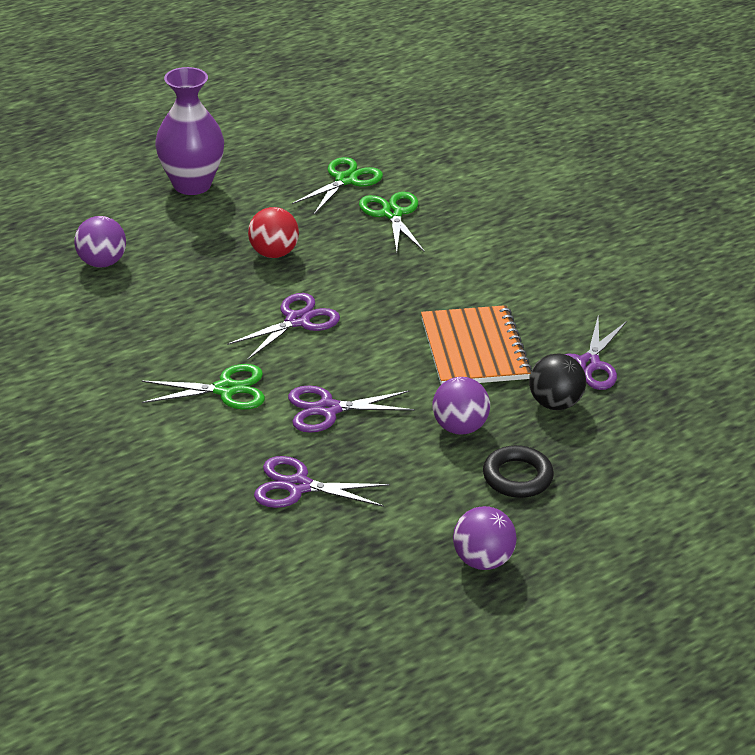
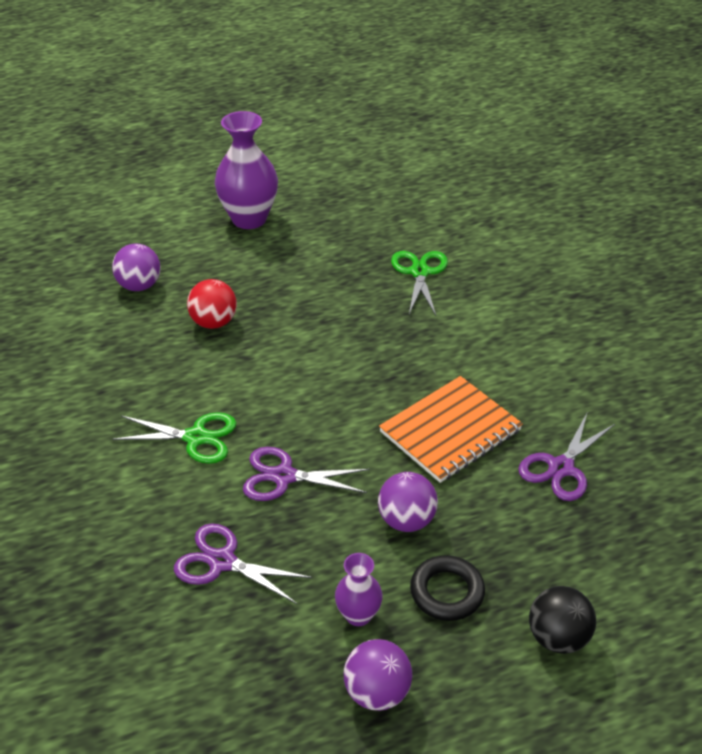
camera: 15 degrees right, 5 degrees up
(274, 253) = (295, 298): red ball -> red ball (214, 322)
(297, 321) = (291, 372): purple scissors -> none
(345, 180) = (388, 232): green scissors -> none
(443, 507) = (358, 615): none -> purple vase
(474, 349) = (450, 431): orange notebook -> orange notebook turned 45 degrees clockwise
(555, 403) = (513, 508): black ball -> black ball (557, 637)

